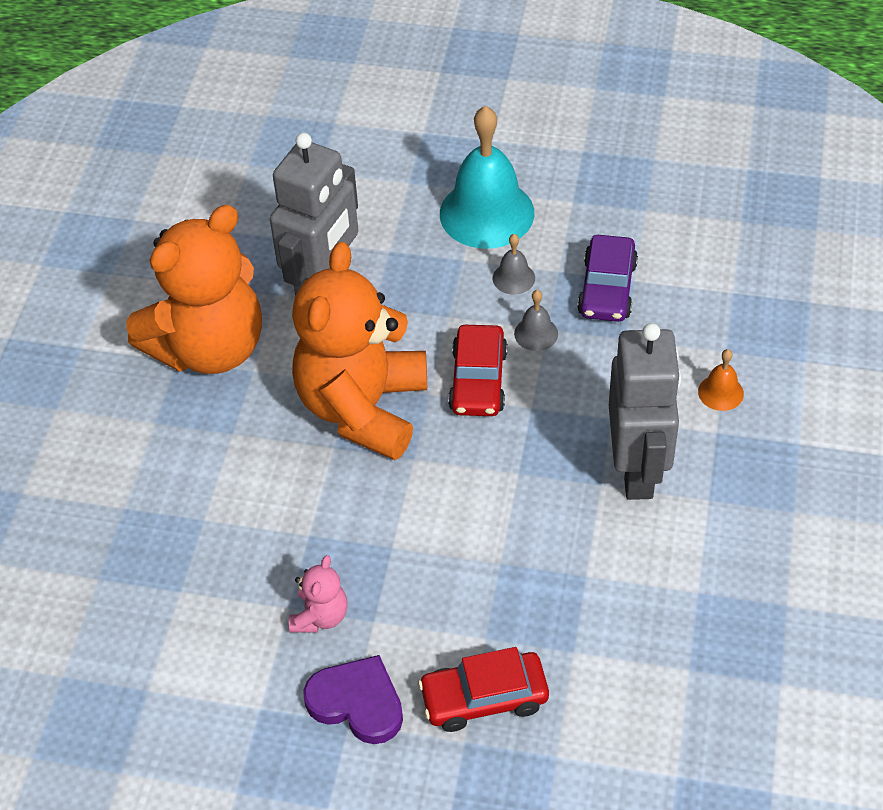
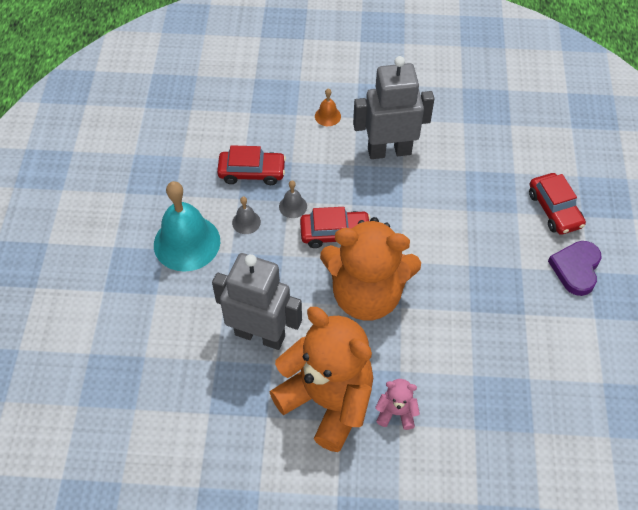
camera: 100 degrees left, 5 degrees up
(320, 616) = (526, 296): pink teddy bear -> pink teddy bear (396, 412)
(607, 289) = (252, 172): purple car -> red car

